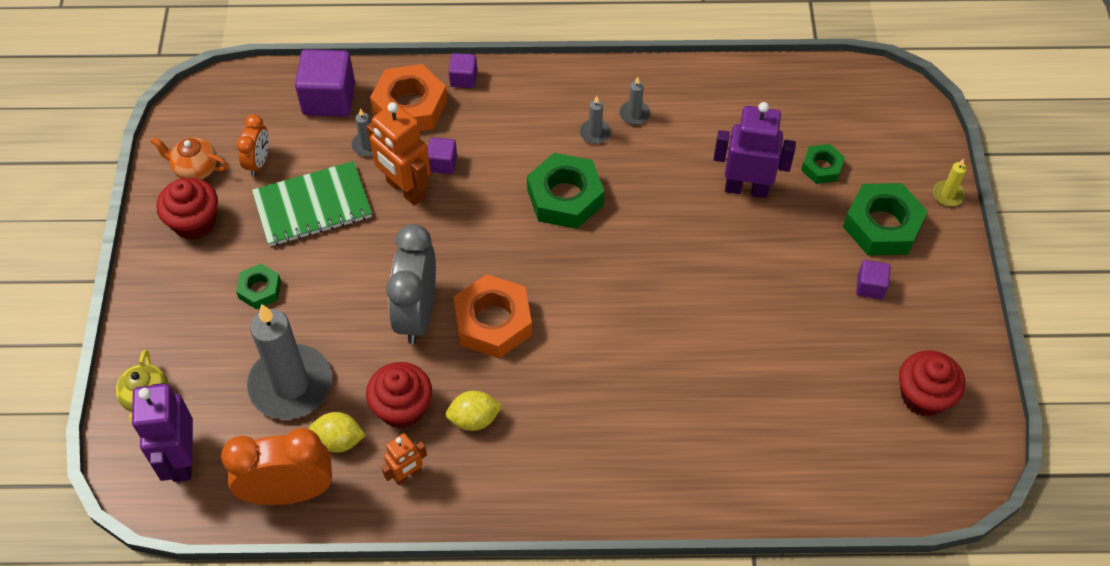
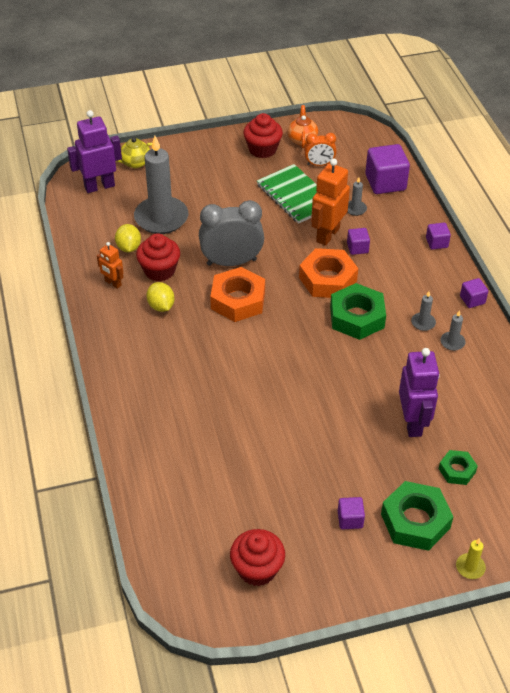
camera: 75 degrees right, 10 degrees down
(260, 289) = (224, 188): green nut -> none
(289, 492) = (89, 235): orange clock -> none
(410, 106) = (398, 221): orange nut -> orange nut (327, 279)
(572, 74) = (472, 300): none -> purple cube

